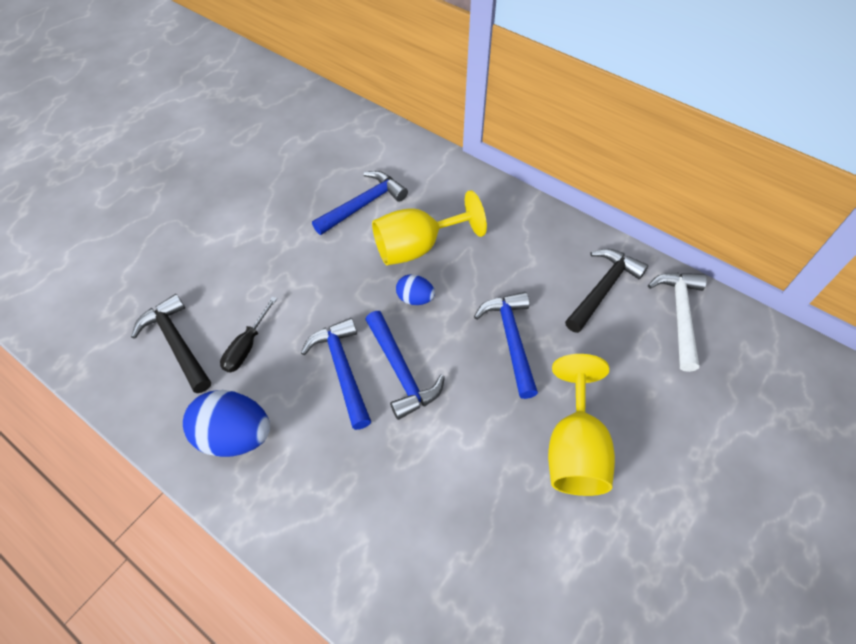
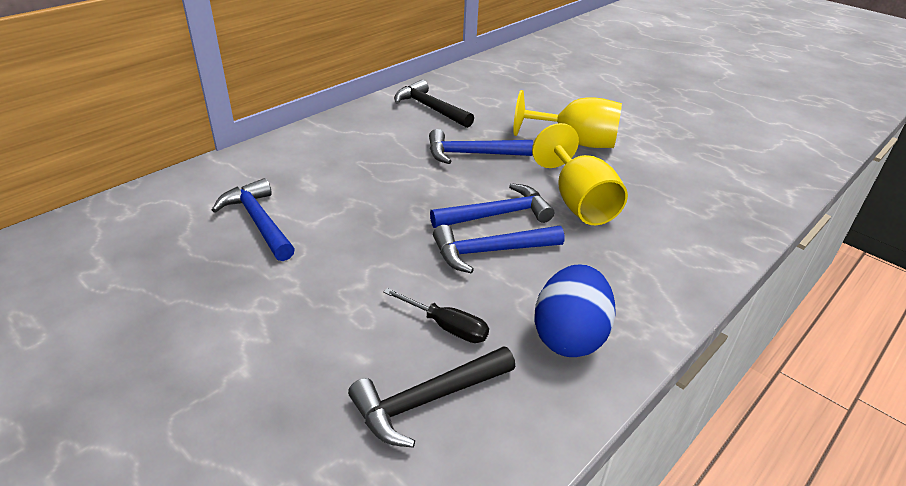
camera: 85 degrees left, 20 degrees down
(415, 298) = (411, 198): blue egg -> none
(417, 247) = (344, 191): yellow goblet -> yellow goblet (579, 202)
(679, 315) = (463, 86): white hammer -> none

